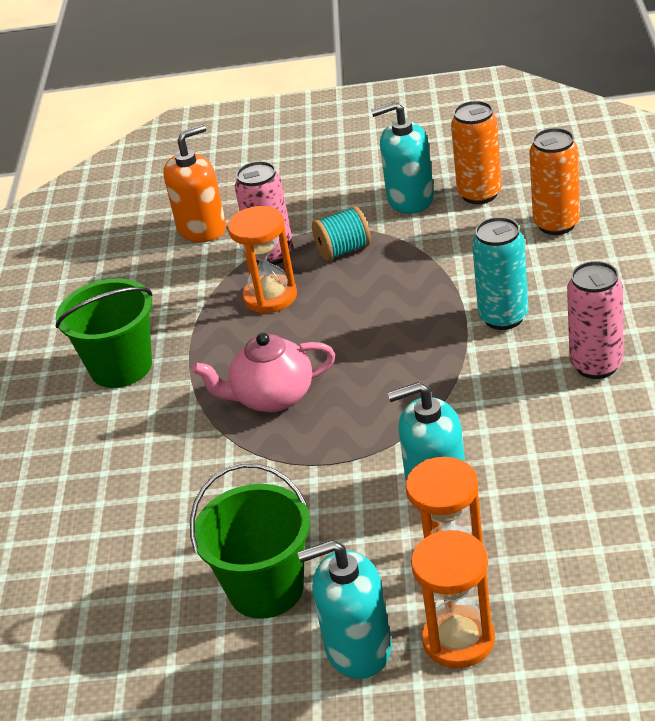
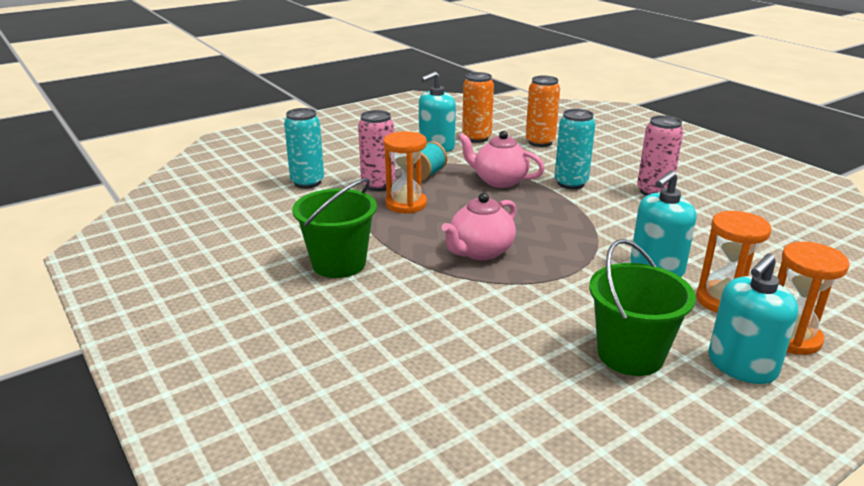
camera: 40 degrees left, 10 degrees down
(202, 228) = (307, 182): orange soap dispenser -> turquoise can
(418, 287) = (499, 181): none -> pink teapot

